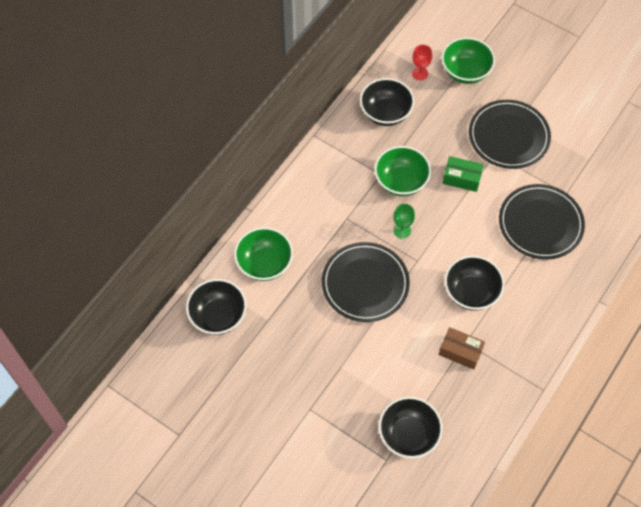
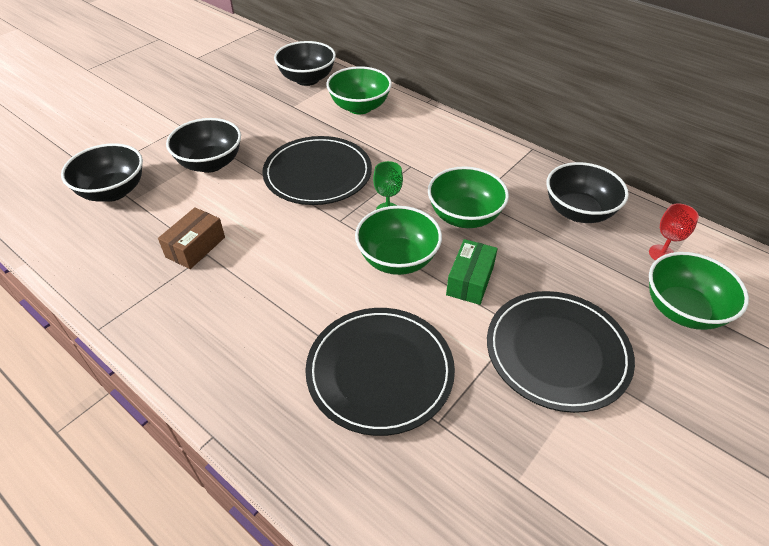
camera: 95 degrees right, 15 degrees down
(450, 220) = (397, 259): none -> green bowl
(471, 292) = (278, 268): black bowl -> black bowl (210, 163)

